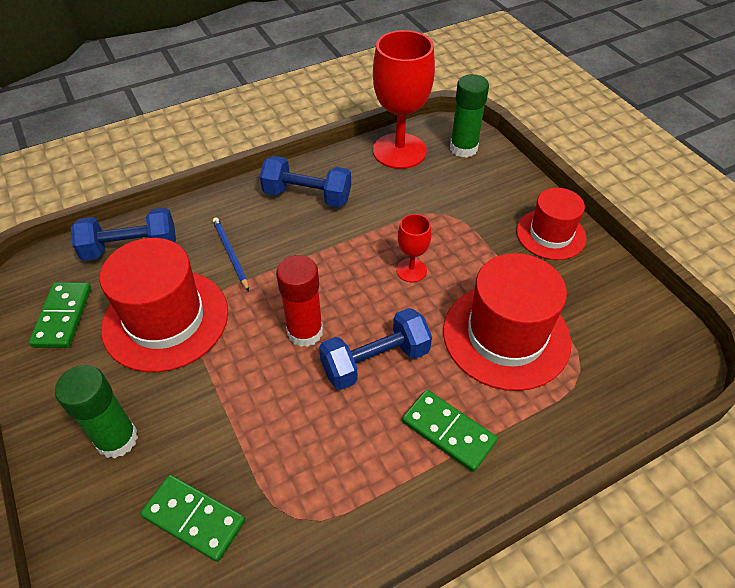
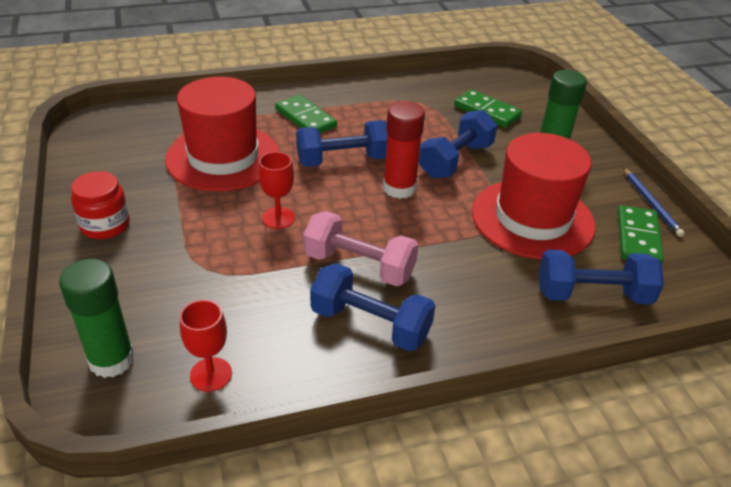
camera: 170 degrees left, 10 degrees down
(230, 254) = (472, 267): blue pencil -> blue pencil (651, 203)
(243, 391) = (456, 160): none -> blue dumbbell
(326, 238) = (359, 266): none -> pink dumbbell
(399, 151) = (211, 374): red goblet -> red goblet, size x0.48
(550, 234) = (105, 225): red hat -> red jar

